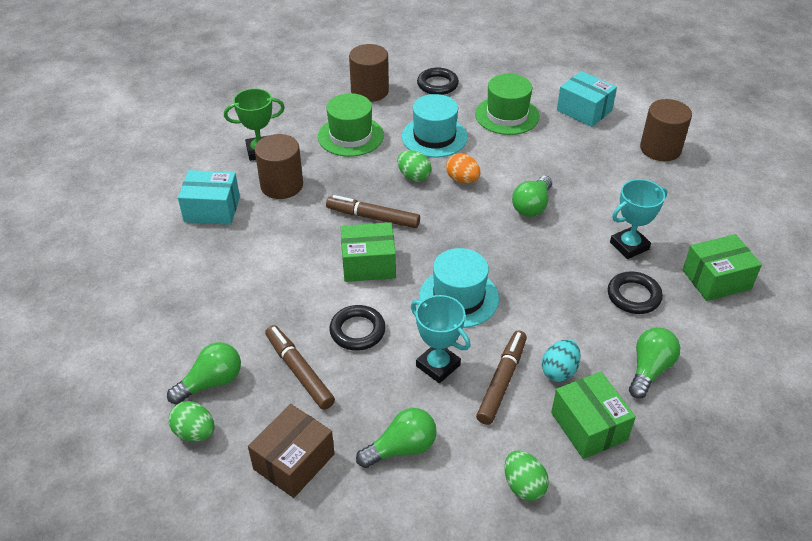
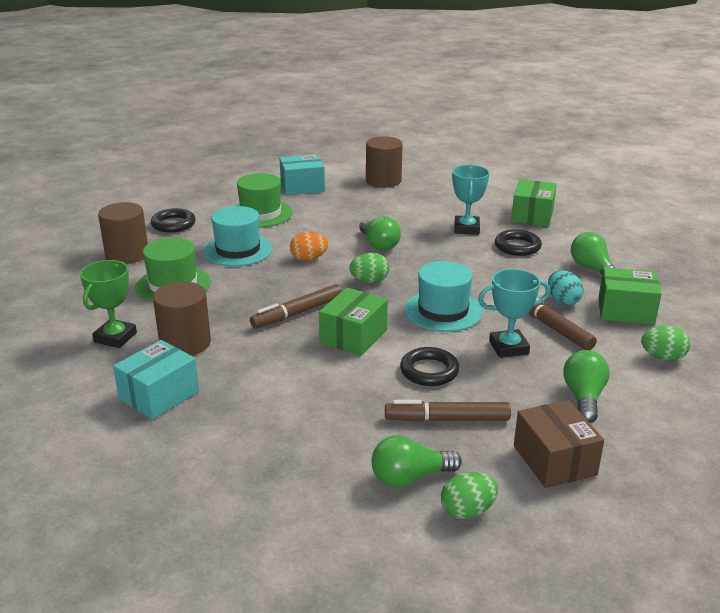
camera: 55 degrees left, 15 degrees down
(211, 382) = (409, 478): green light bulb -> green light bulb turned 105 degrees counterclockwise
(414, 176) = (273, 276): green egg -> green egg (369, 281)

